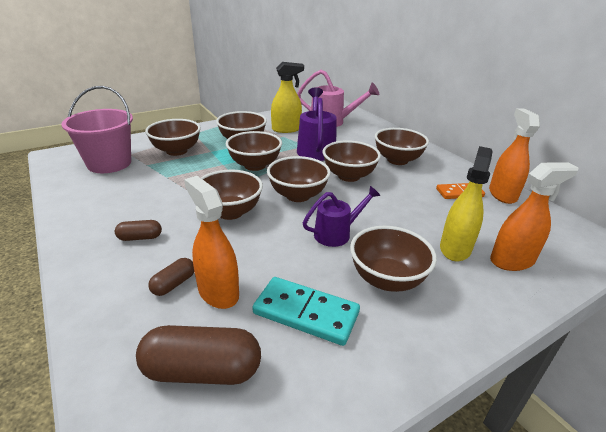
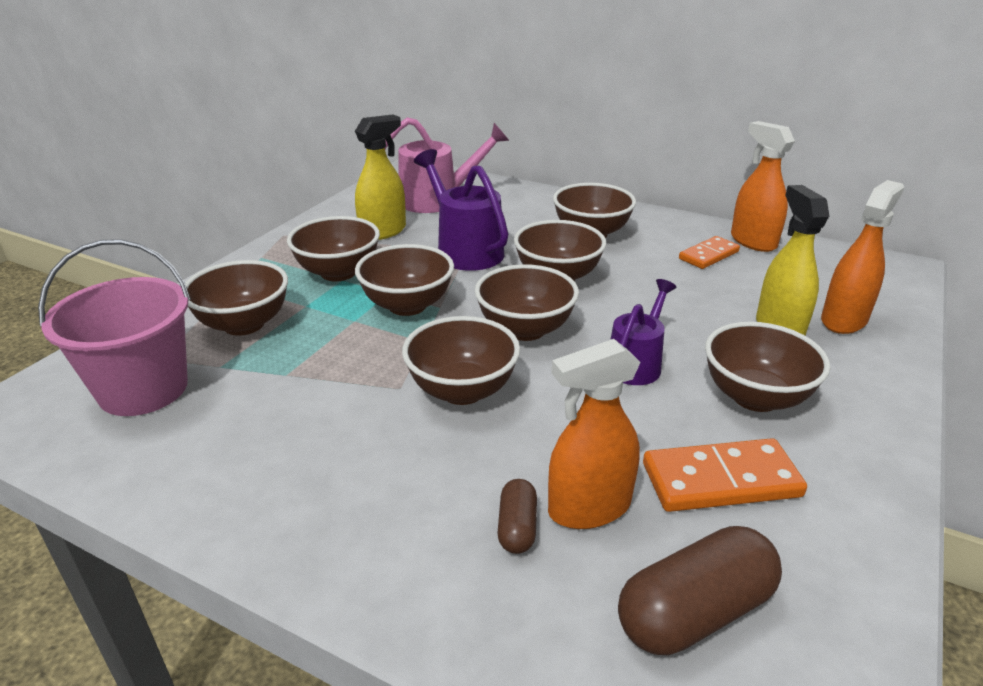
camera: 30 degrees left, 0 degrees up
(140, 237) = (375, 486): brown capsule -> none
(218, 292) = (589, 508): orange spray bottle -> orange spray bottle turned 45 degrees counterclockwise
(306, 313) = (721, 480): turquoise domino -> orange domino

